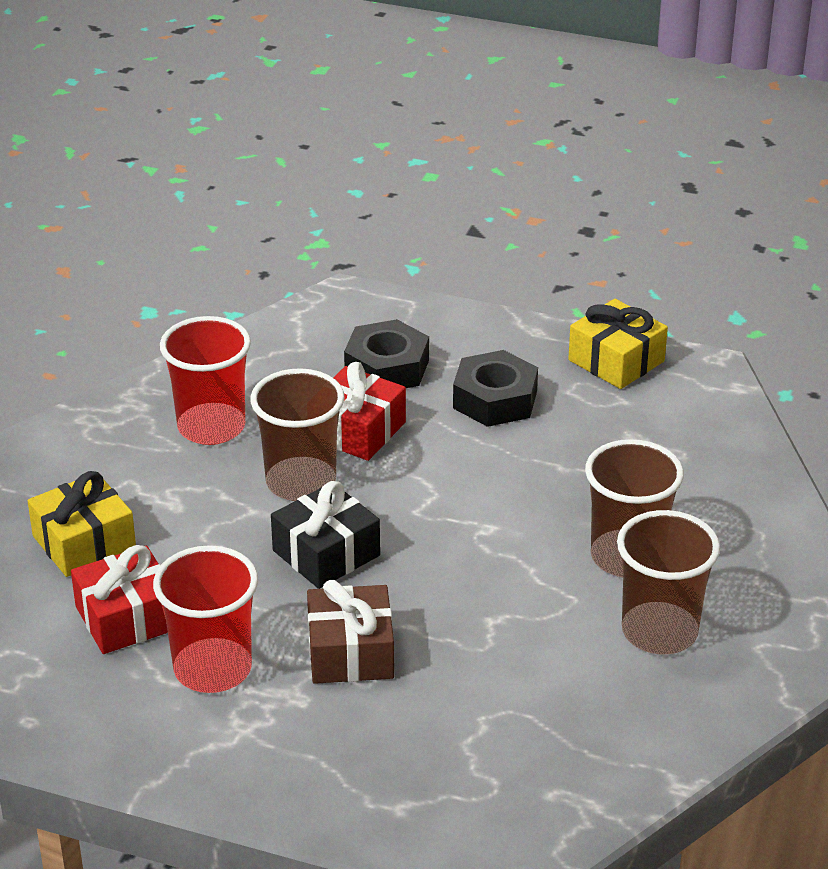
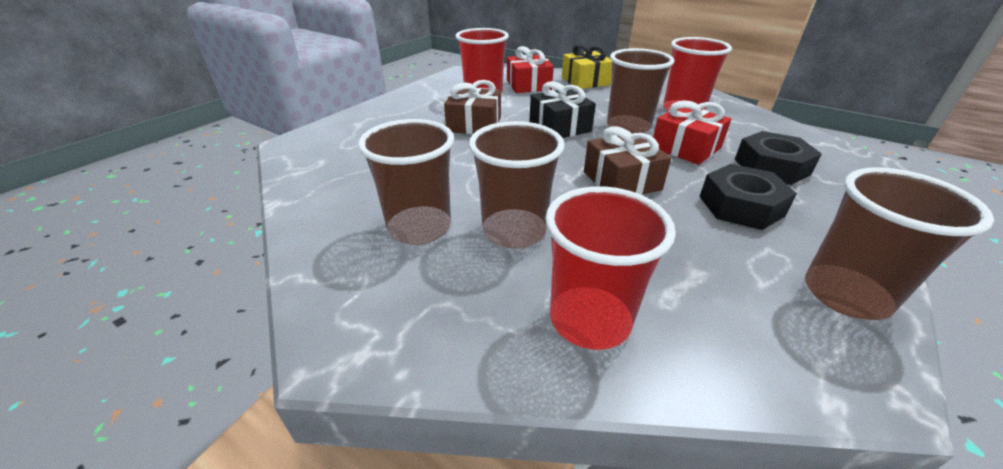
camera: 105 degrees right, 0 degrees up
(477, 484) = (621, 181): none -> brown gift
(616, 361) = (845, 294): yellow gift -> brown cup
(726, 495) = (590, 320): none -> red cup

